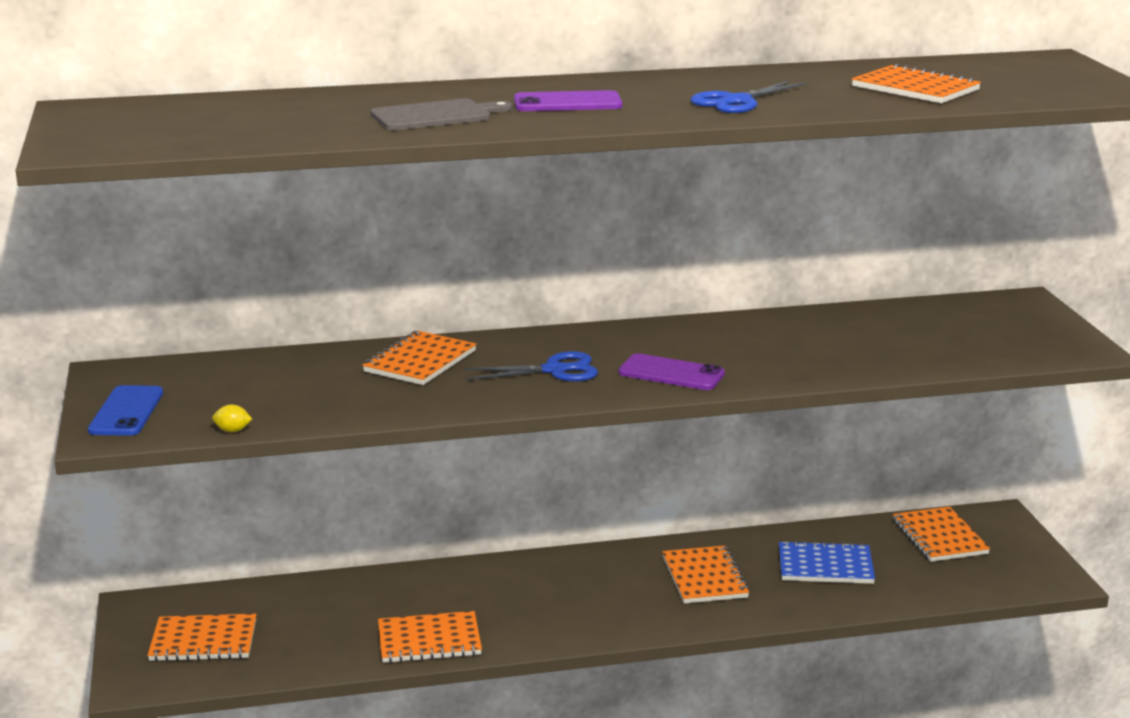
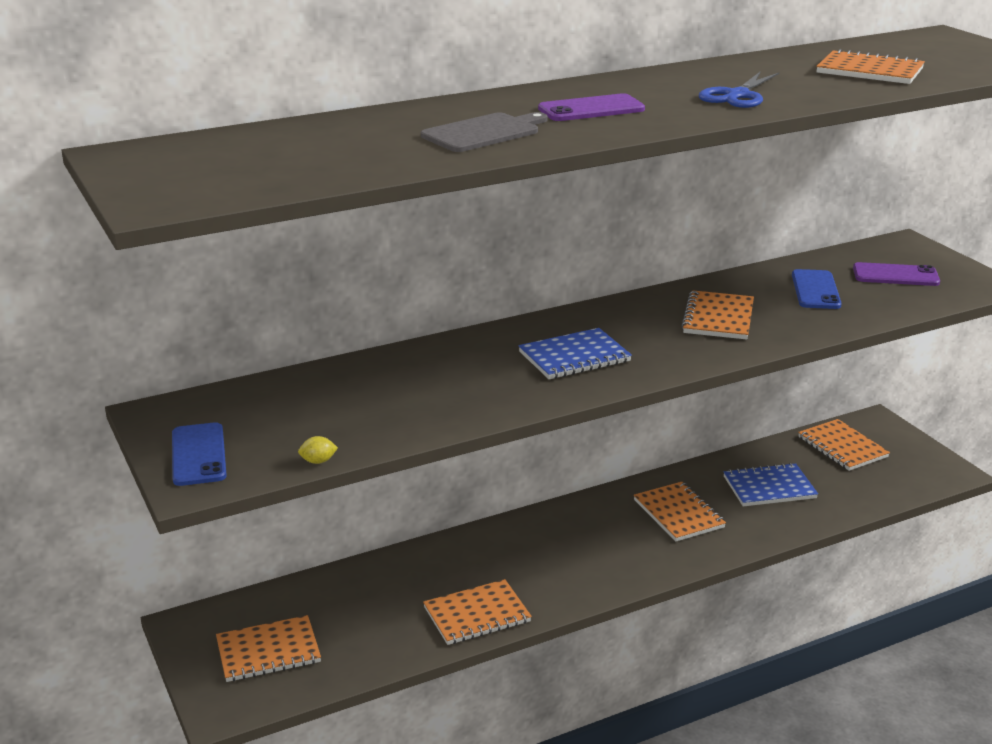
camera: 15 degrees left, 5 degrees up
(420, 361) = (447, 363): orange notebook -> orange notebook (718, 318)
(555, 370) = (574, 357): blue scissors -> blue notebook
(671, 373) = (676, 347): purple phone -> purple phone (895, 275)
(874, 336) = (815, 290): none -> blue phone

